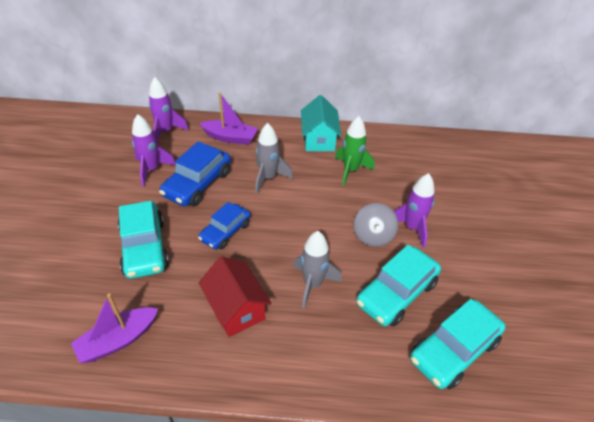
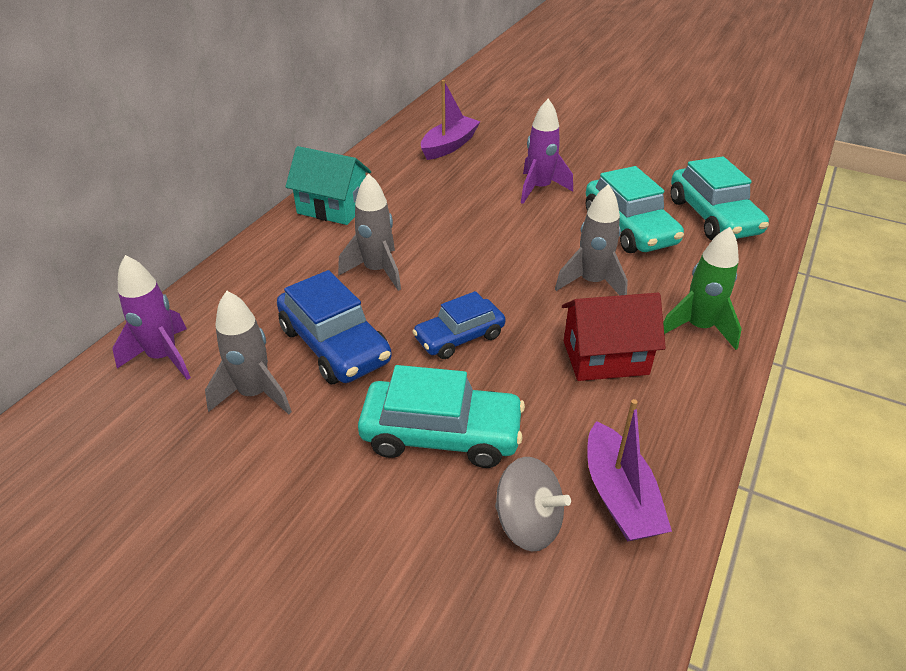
camera: 65 degrees left, 5 degrees down
(152, 170) = (254, 394): purple rocket -> grey rocket
(225, 231) = (459, 337): blue car -> blue car turned 90 degrees clockwise
(230, 138) = (252, 286): purple boat -> purple boat (449, 146)
(350, 170) = (415, 201): green rocket -> green rocket (698, 328)
(373, 236) = (537, 217): grey spinning top -> grey spinning top (528, 523)

